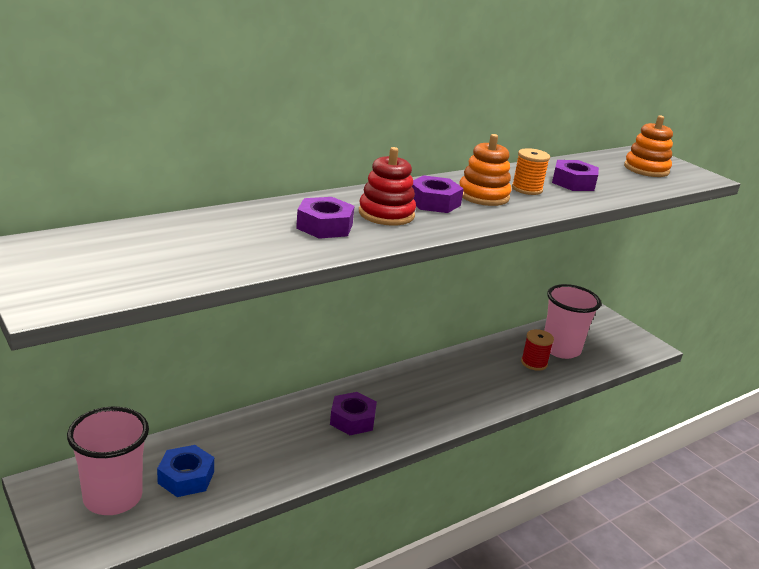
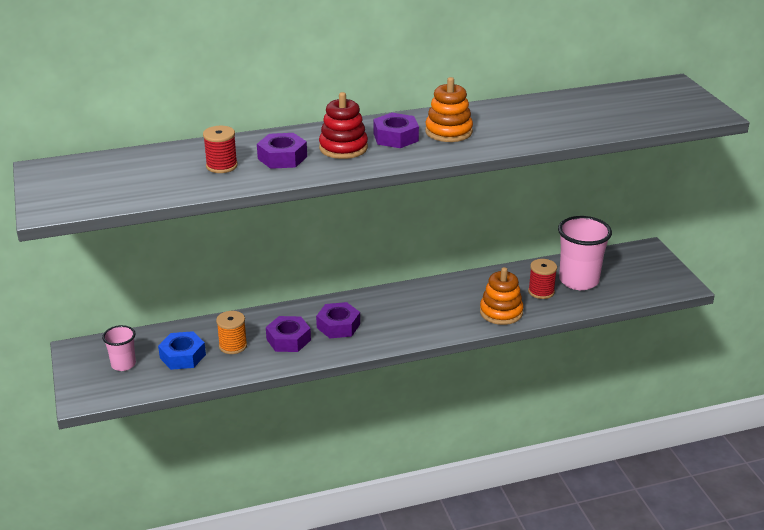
camera: 20 degrees right, 5 degrees up
(113, 498) = (123, 364): pink cup -> pink cup, size x0.55
(257, 237) = (221, 166): none -> red spool
(527, 189) = (498, 125): orange spool -> orange spool (233, 346)
(573, 182) = (554, 119): purple nut -> purple nut (288, 340)
(646, 169) = (652, 104): orange stacking toy -> orange stacking toy (501, 312)

